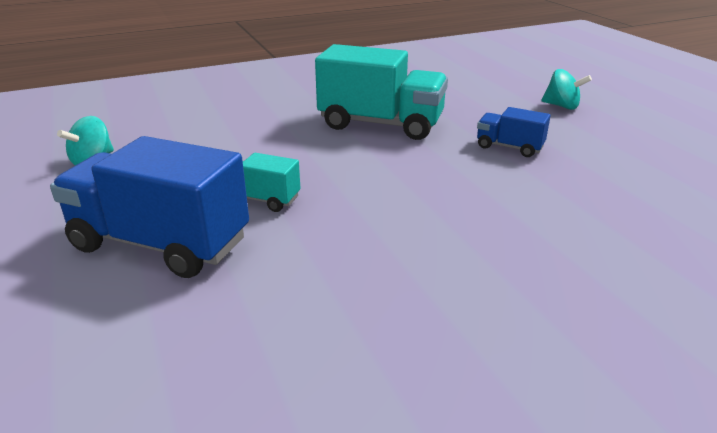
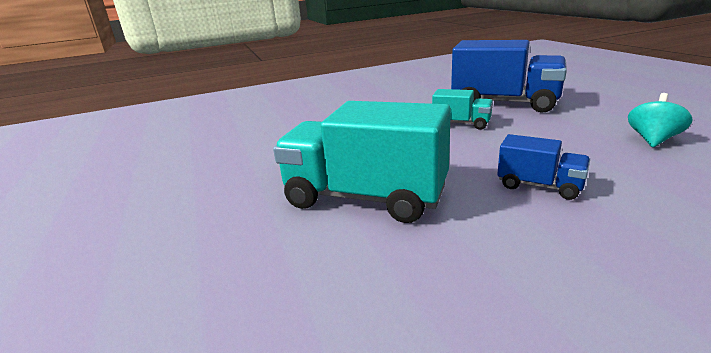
camera: 175 degrees left, 5 degrees down
(509, 147) = (238, 173): blue truck -> blue truck (539, 186)
(562, 106) = (84, 244): turquoise spinning top -> none

